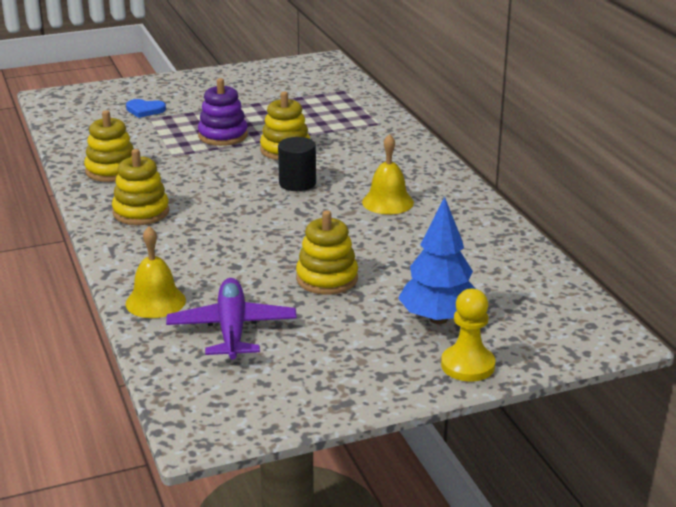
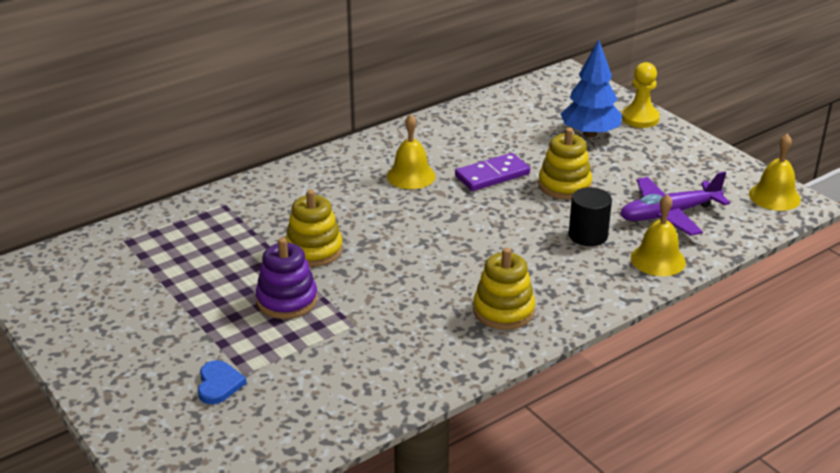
camera: 105 degrees left, 5 degrees up
(111, 170) = (414, 360): yellow stacking toy -> none
(223, 417) = (774, 196): none -> yellow bell
(297, 183) = (393, 229): black cylinder -> black cylinder (588, 235)
(368, 242) = (492, 175): none -> purple domino

